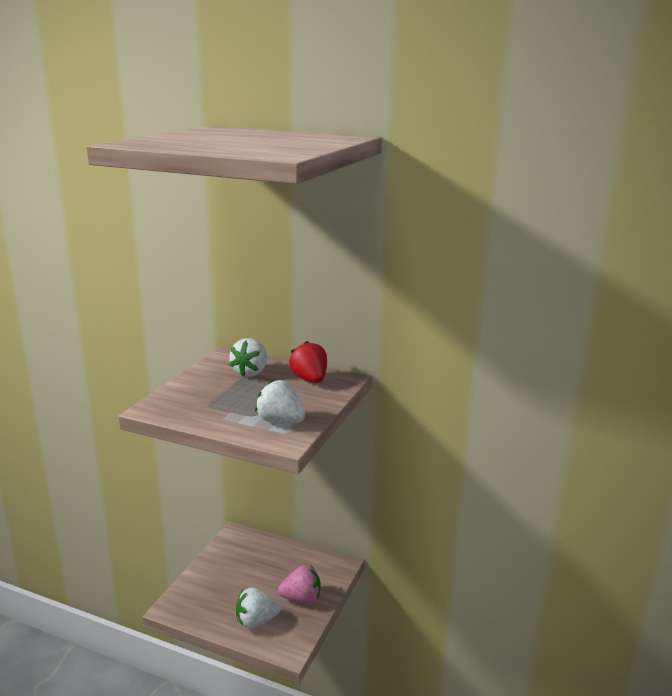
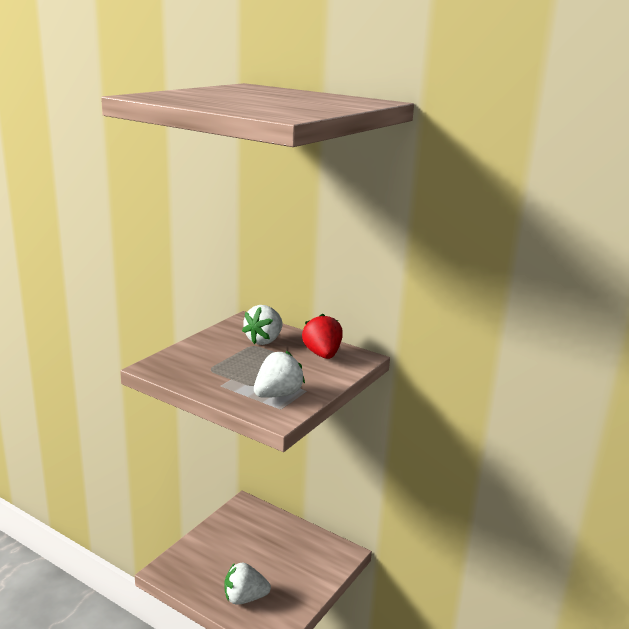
camera: 10 degrees right, 0 degrees up
(280, 421) = (278, 395): white strawberry -> white strawberry turned 90 degrees clockwise
(301, 598) = (296, 582): pink strawberry -> none

